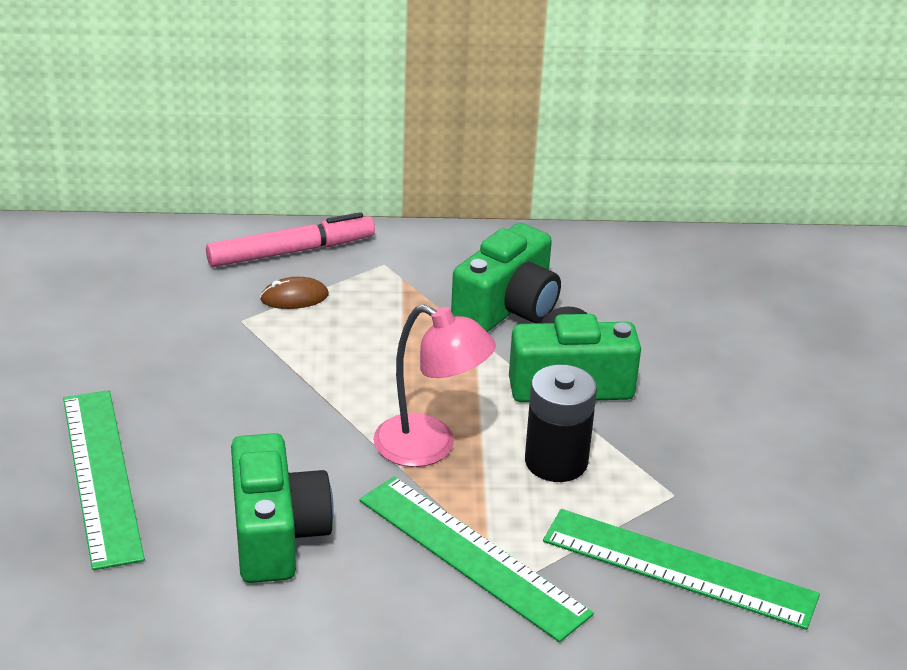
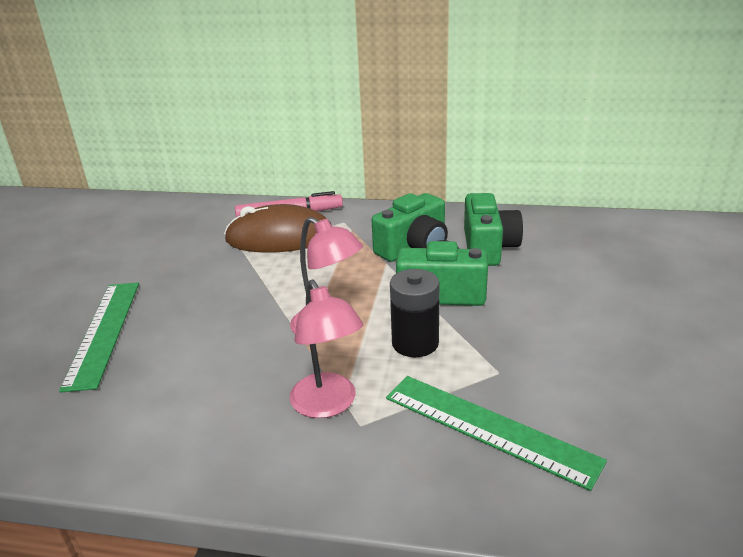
camera: 15 degrees right, 5 degrees down
(276, 534) = (195, 378): green camera -> green camera (488, 247)
(294, 297) = (280, 237): brown mouse -> brown mouse, size x2.49
(472, 556) = (328, 405): green ruler -> pink lamp

